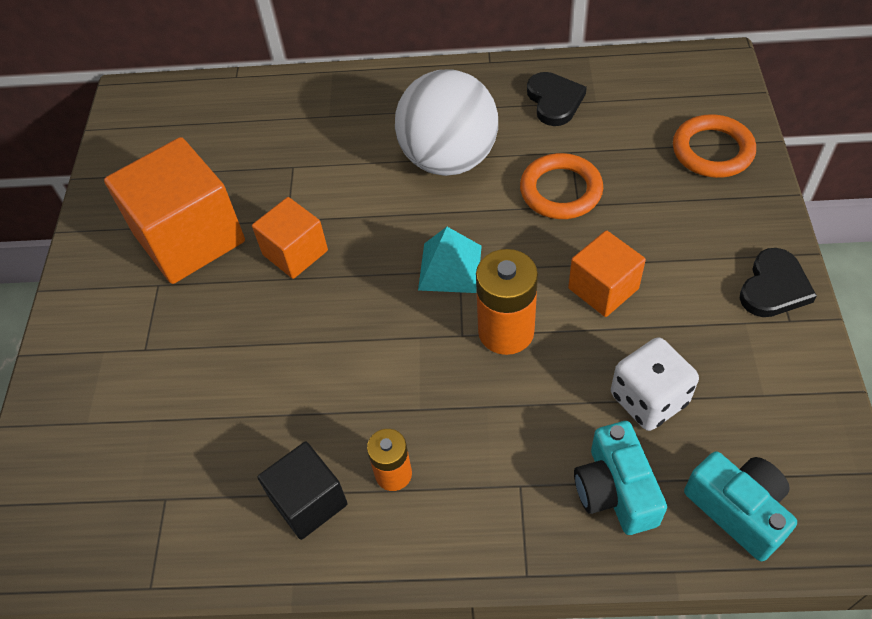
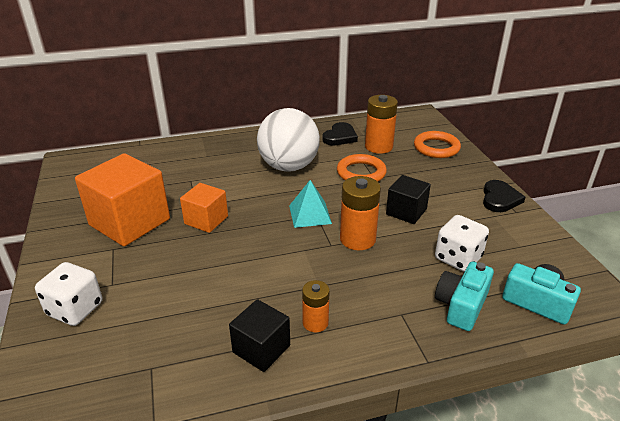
camera: 20 degrees left, 20 degrees down
(92, 383) = (75, 309): none -> white dice
(554, 101) = (340, 137): black heart -> black heart turned 60 degrees clockwise
(603, 288) = (406, 212): orange cube -> black cube
(612, 134) = (378, 147): none -> orange battery
(615, 490) = (461, 305): turquoise camera -> turquoise camera turned 60 degrees clockwise

